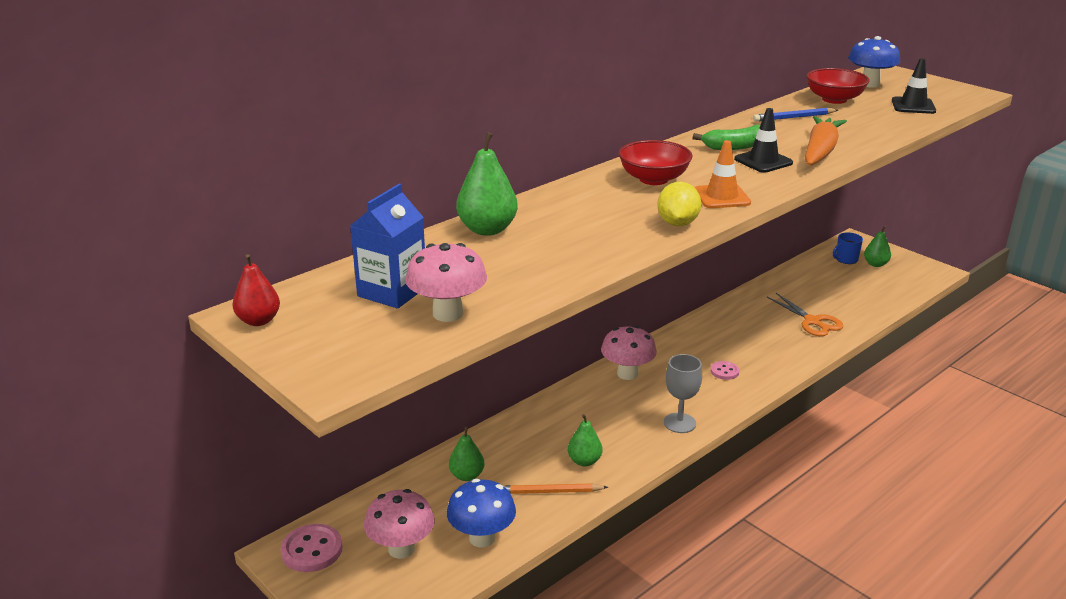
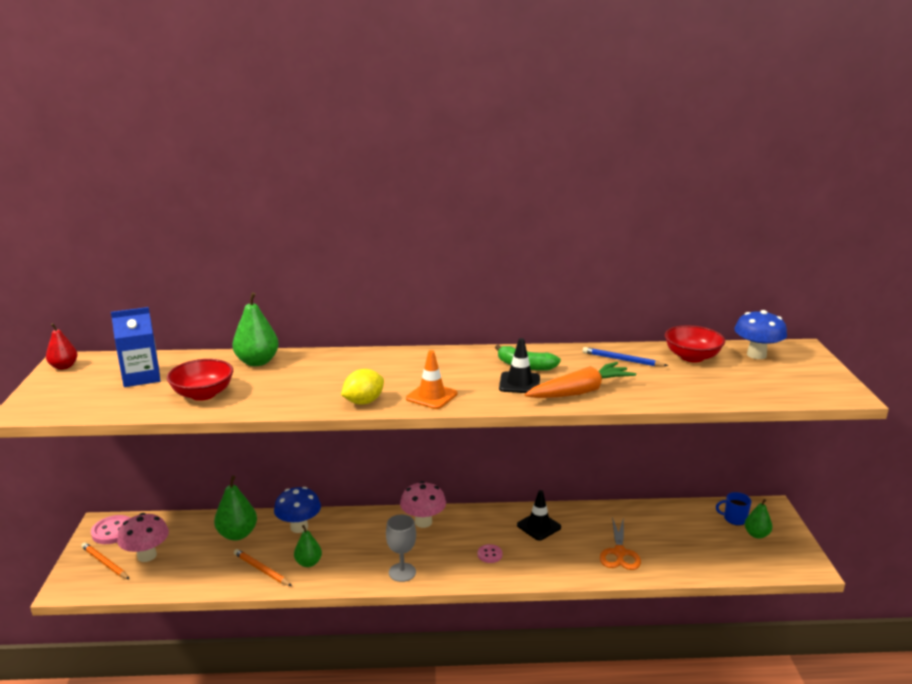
camera: 40 degrees right, 5 degrees down
(363, 583) = (105, 563): none -> orange pencil
(448, 313) = (136, 400): pink mushroom -> none
(467, 476) = (237, 534): green pear -> green pear, size x1.57
(482, 538) = (188, 574): blue mushroom -> blue mushroom (299, 527)
(653, 179) = (417, 368): red bowl -> red bowl (203, 394)
(913, 106) = (753, 385): black traffic cone -> black traffic cone (539, 526)

